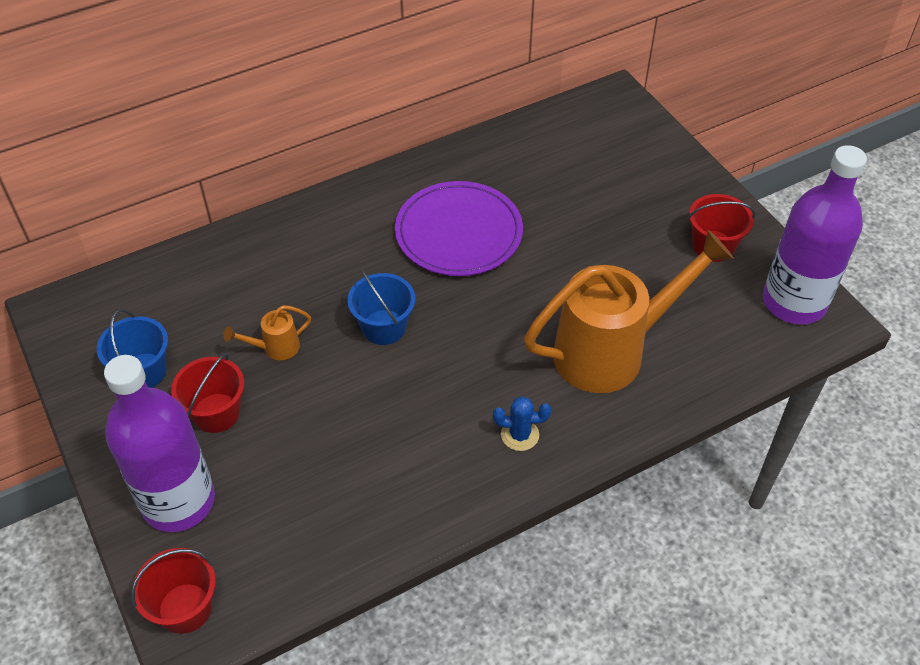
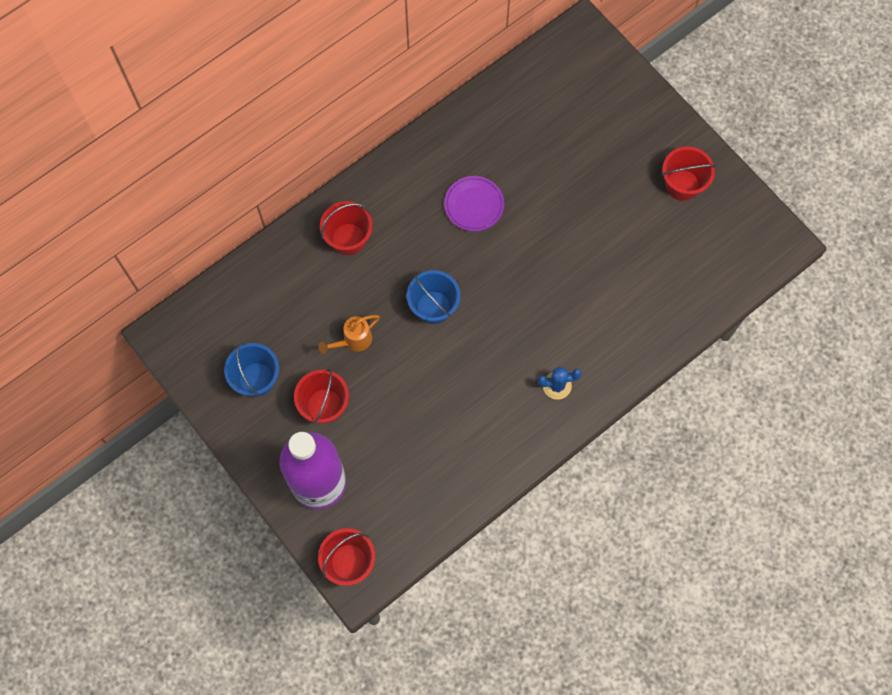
camera: 10 degrees left, 20 degrees up
(302, 246) = (348, 239): none -> red bucket
(458, 232) = (474, 205): purple plate -> purple plate, size x0.56
(611, 351) = (614, 300): orange watering can -> none
(794, 302) = (750, 230): purple bottle -> none

